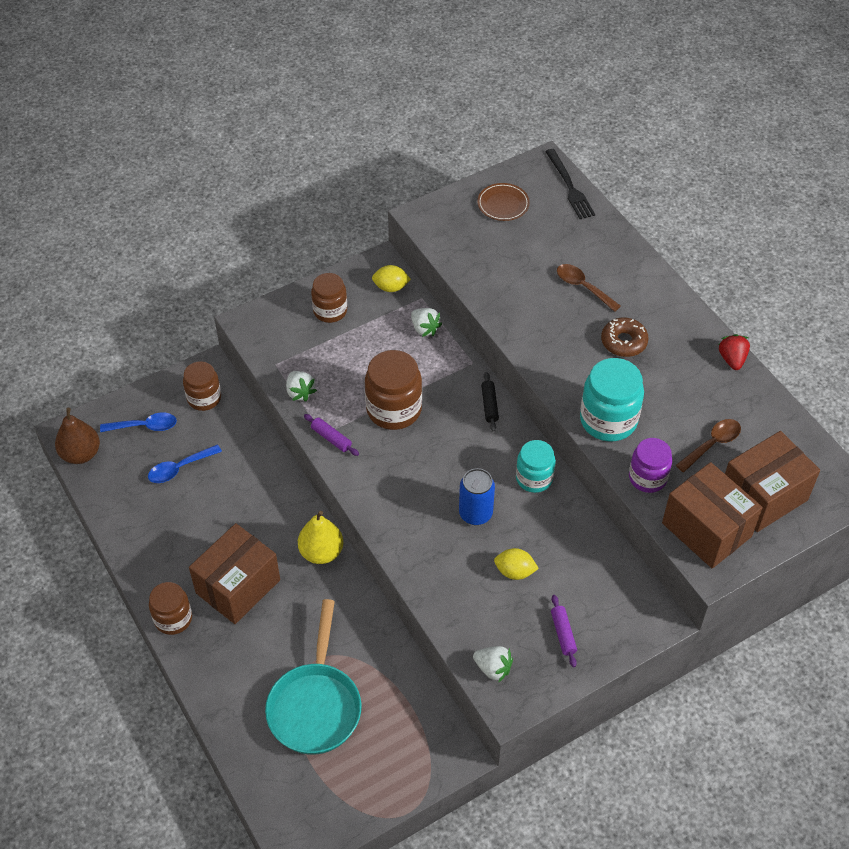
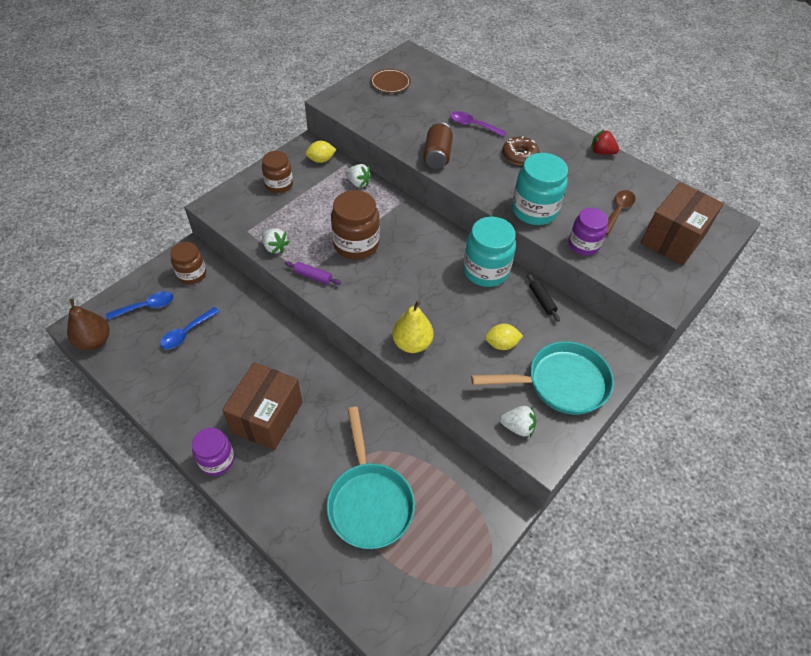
camera: 20 degrees left, 0 degrees up
(173, 618) = (217, 460): brown jar -> purple jar
(321, 552) = (329, 371): yellow pear -> yellow pear (412, 343)
(475, 513) = (452, 307): blue can -> none
(489, 405) = (429, 226): black rolling pin -> black rolling pin (541, 300)
(521, 320) = (437, 155): none -> brown can
(534, 478) = (485, 270): turquoise jar -> turquoise jar, size x1.53
(563, 633) = (560, 383): purple rolling pin -> turquoise pan
(569, 187) = (433, 65): black fork -> none
(583, 287) = (473, 125): brown spoon -> purple spoon
(706, 530) = (645, 272): brown box -> none
(732, 359) = (601, 152): red strawberry -> red strawberry turned 45 degrees counterclockwise

